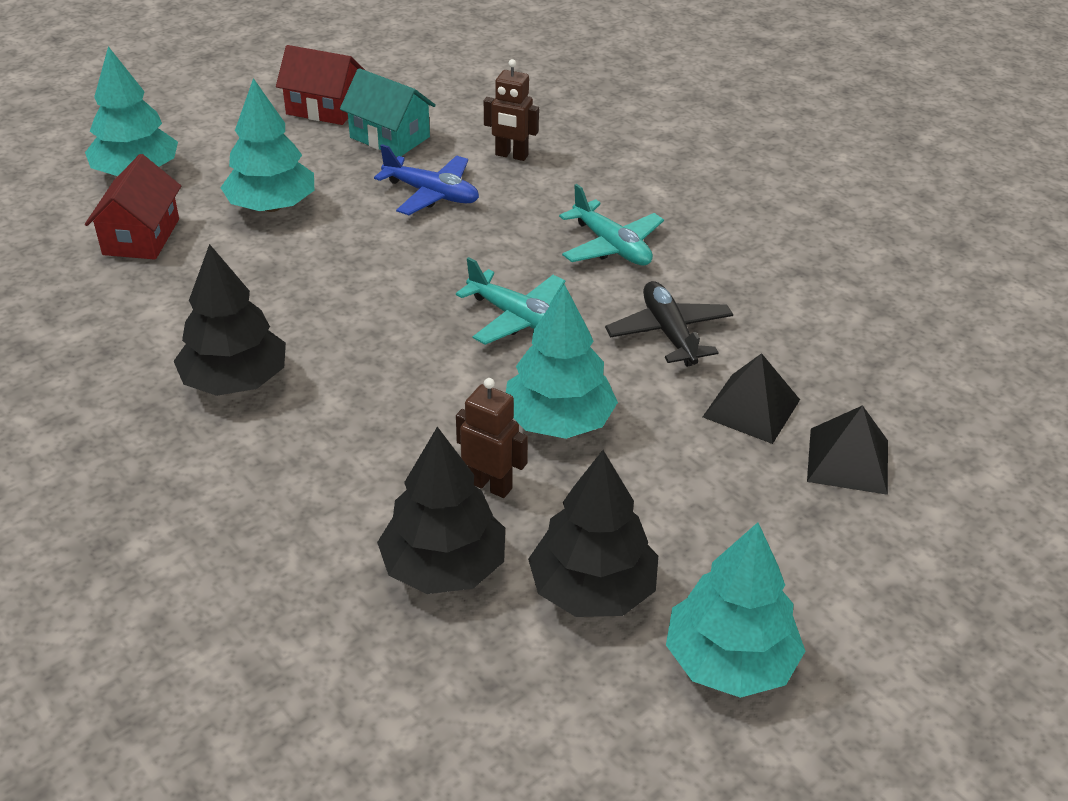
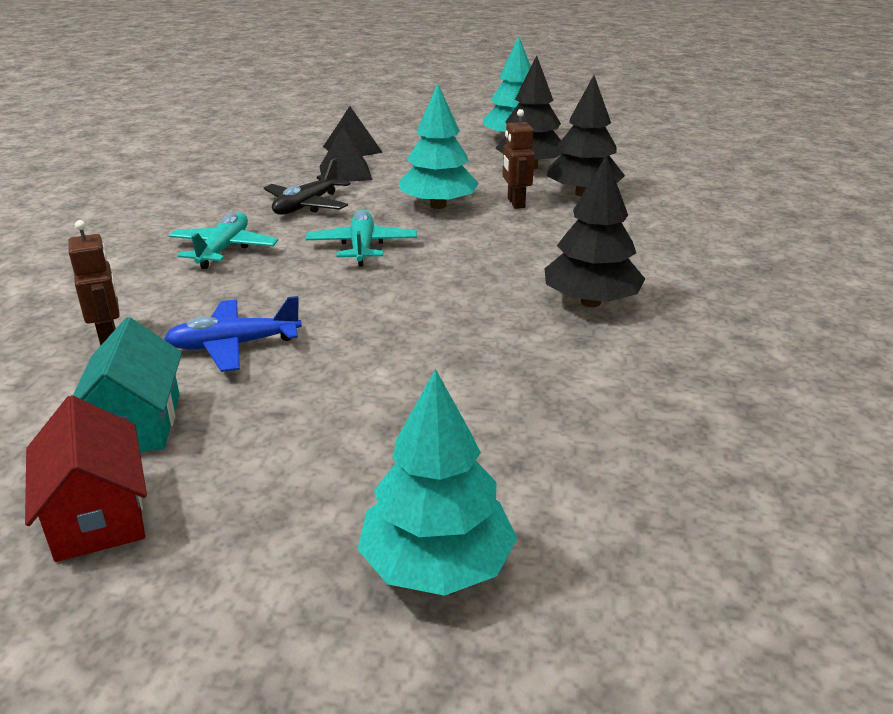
camera: 130 degrees left, 10 degrees down
(141, 237) = (532, 461): red house -> none
(272, 206) = (368, 416): turquoise tree -> none
(431, 194) = (234, 345): blue plane -> blue plane turned 90 degrees counterclockwise

